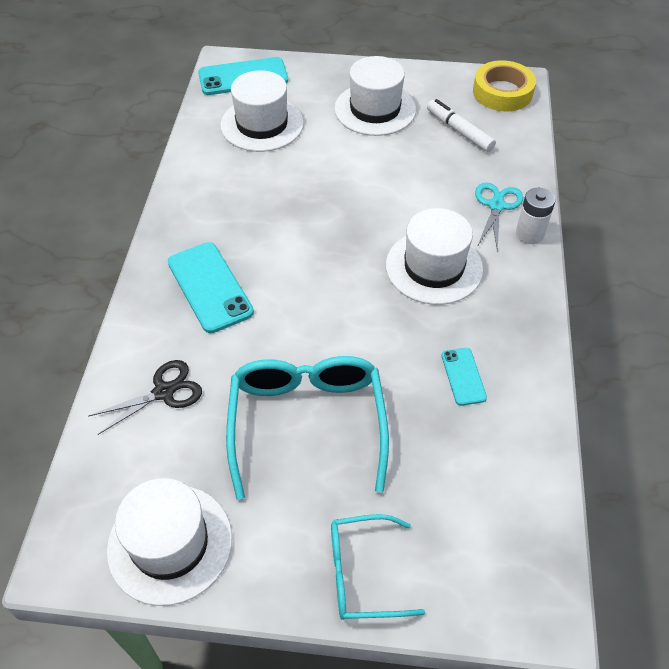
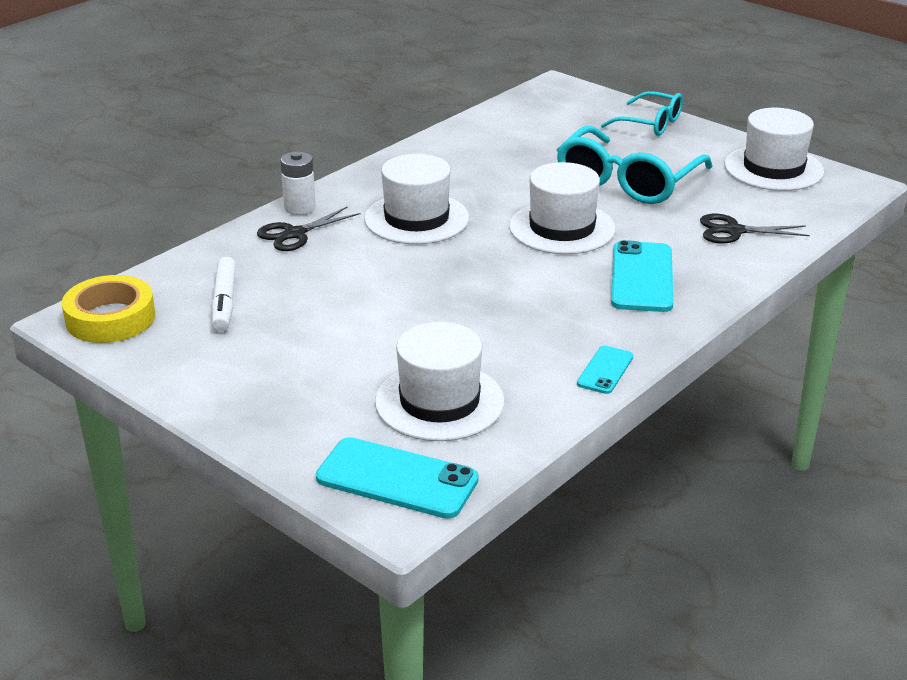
camera: 145 degrees left, 20 degrees down
(375, 109) = (280, 361): white hat -> white hat (562, 228)
(463, 376) = (480, 163): turquoise phone -> turquoise phone (605, 370)
(496, 206) = (295, 234): turquoise scissors -> black scissors

